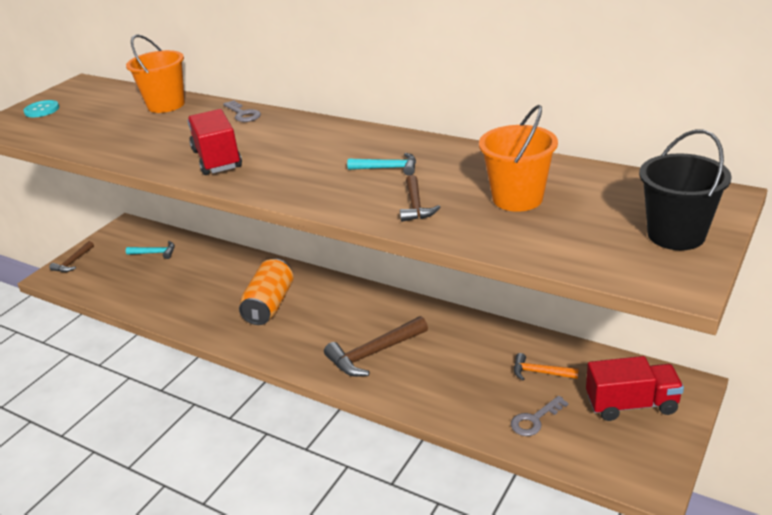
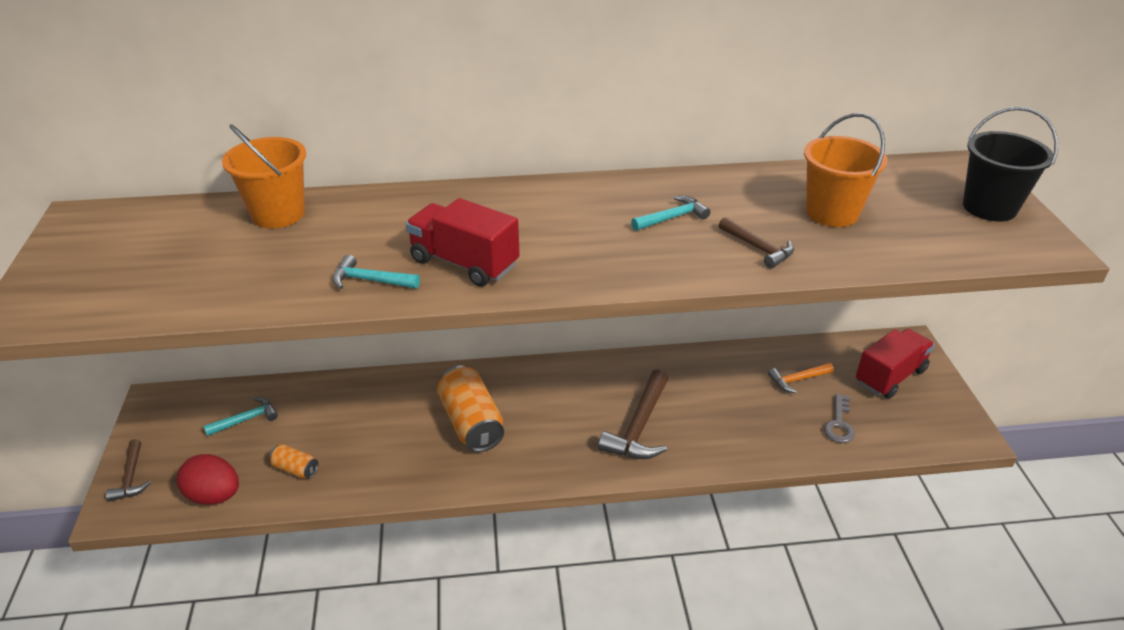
camera: 40 degrees left, 5 degrees up
(42, 110) = (76, 270): turquoise button -> none
(97, 288) = (214, 496): none -> red egg
(148, 291) = (295, 469): none -> orange can
(156, 154) = (370, 280): none -> turquoise hammer
(243, 114) = (408, 200): grey key -> none

